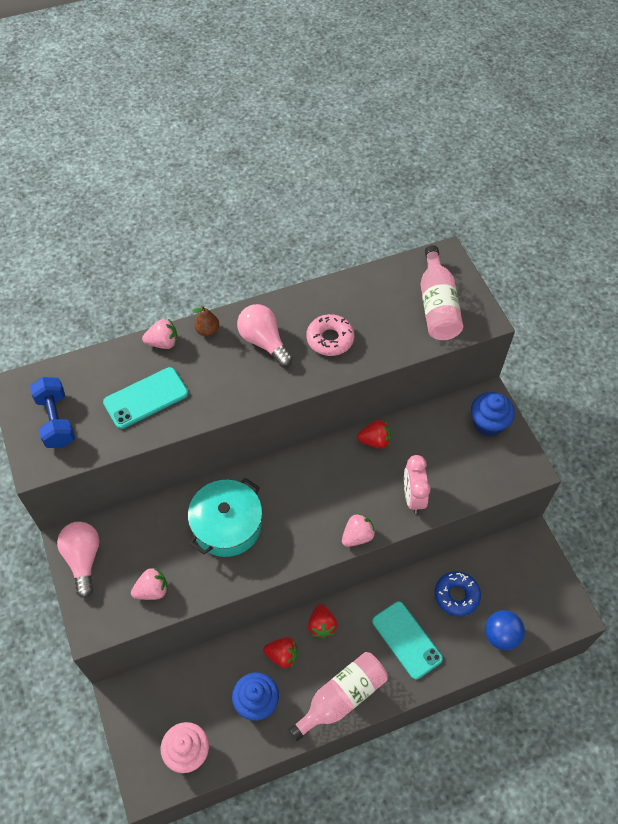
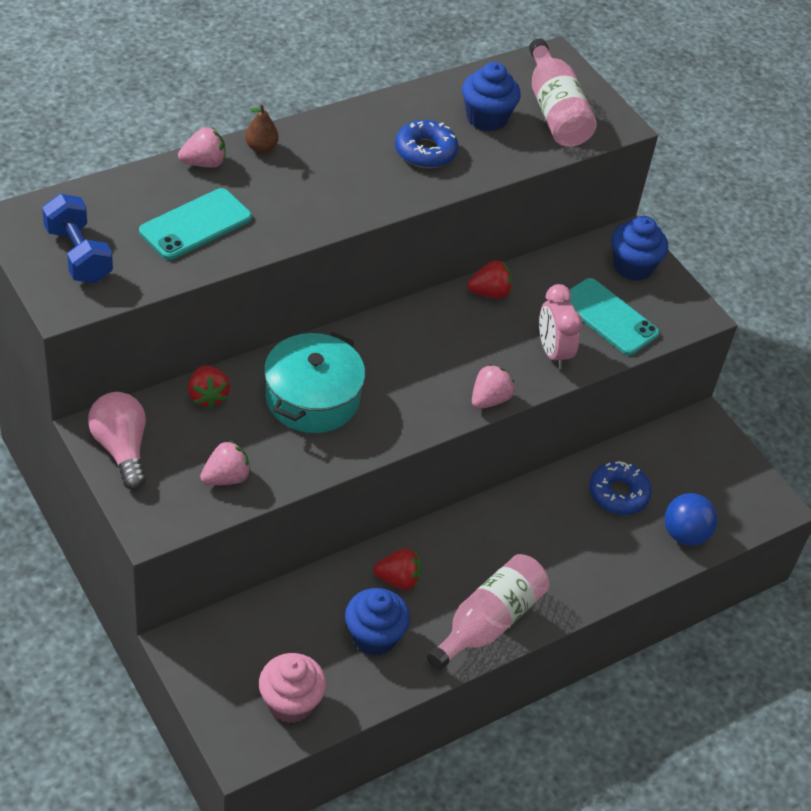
camera: 15 degrees left, 10 degrees down
(264, 342) = (339, 157): pink light bulb -> none
(321, 625) = (445, 541): red strawberry -> red strawberry (207, 396)
(330, 339) = (425, 151): pink donut -> blue donut
(382, 310) = (486, 118): none -> blue cupcake
(406, 640) = (562, 549): turquoise phone -> turquoise phone (608, 317)

